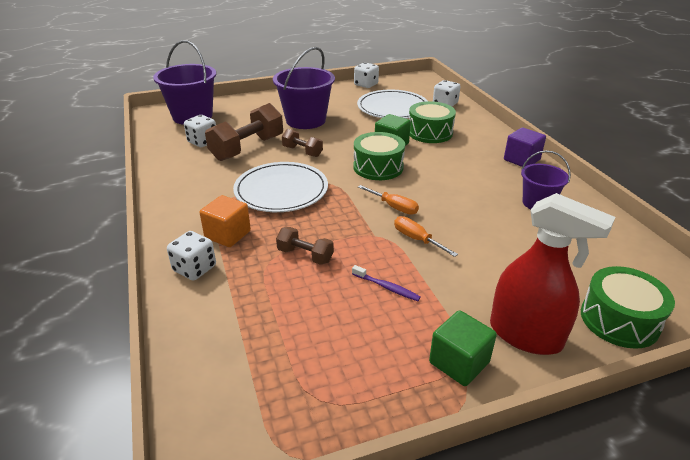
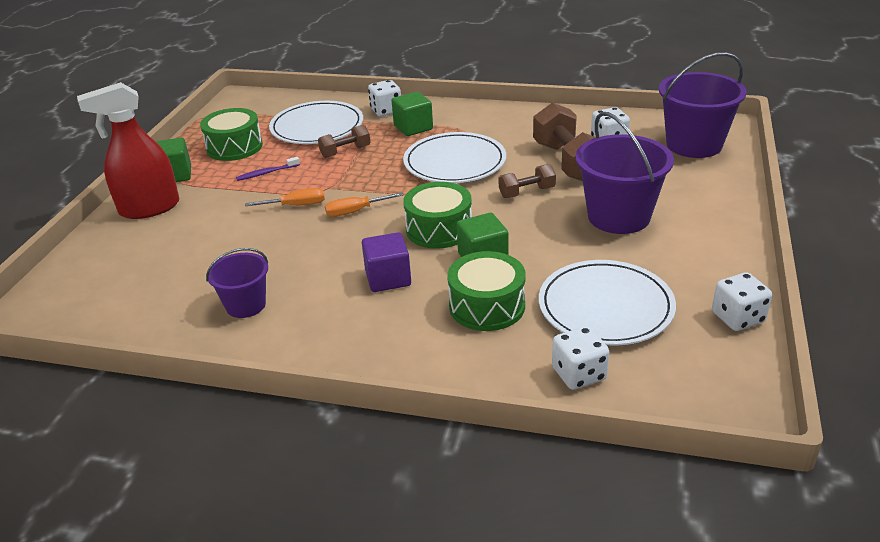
camera: 125 degrees right, 0 degrees up
(228, 234) = (413, 127): orange cube -> green cube
(264, 304) = (317, 127): none -> white plate
(521, 160) = (331, 350): purple cube -> purple cube (388, 278)
(619, 320) = (92, 256): green drum -> green drum (234, 147)

